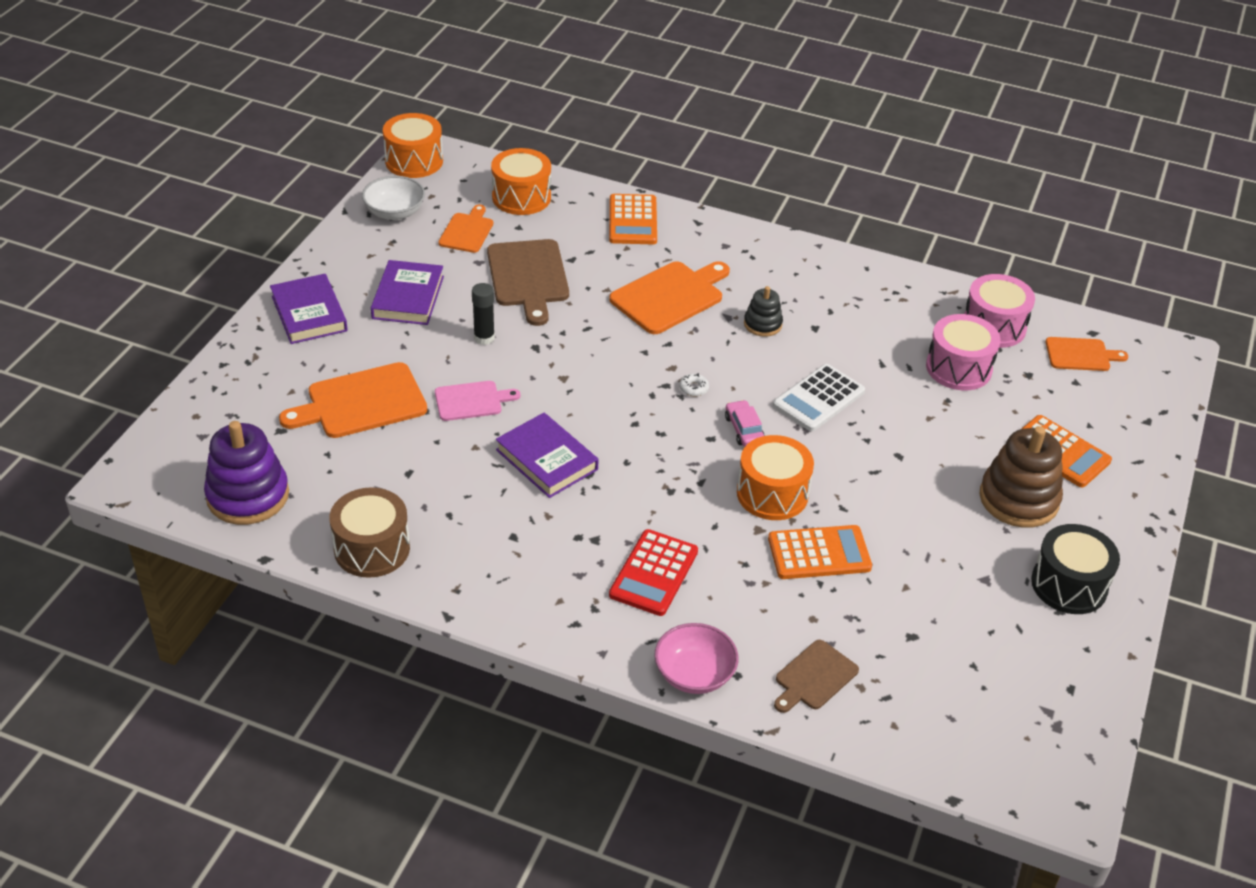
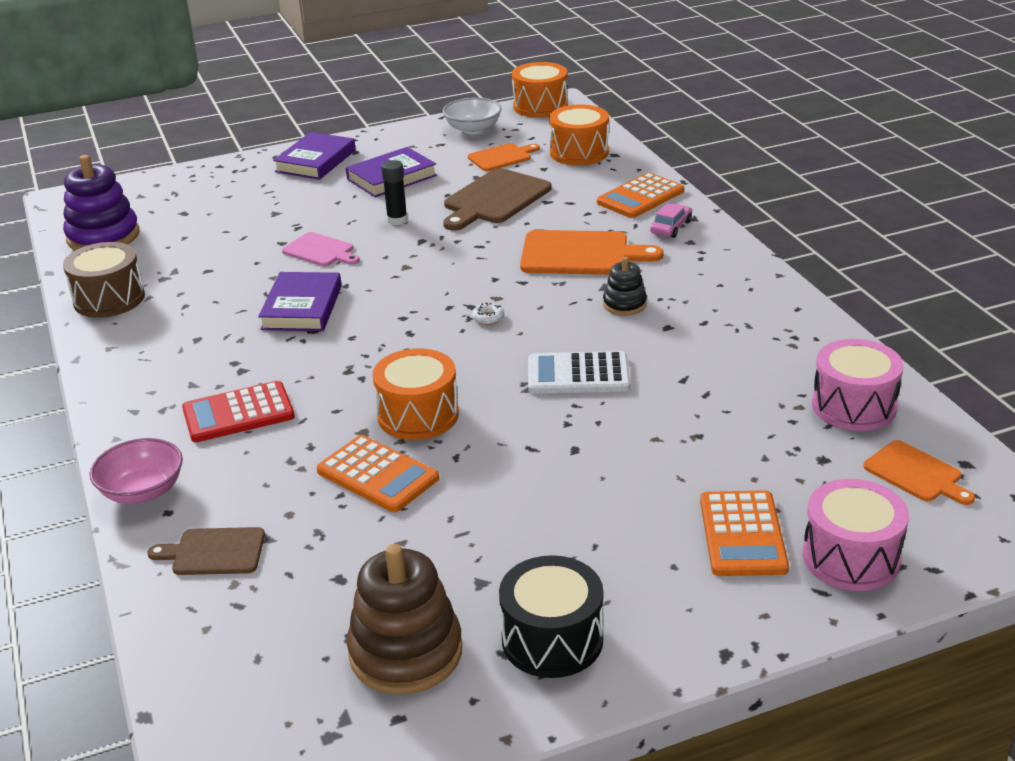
camera: 50 degrees right, 10 degrees down
(361, 403) = (254, 220): orange cutting board -> none
(744, 429) = (477, 363): pink car -> pink car (671, 227)
(958, 368) = (755, 418): pink drum -> pink drum (851, 557)
(1018, 499) = (629, 545): brown stacking toy -> brown stacking toy (406, 652)

